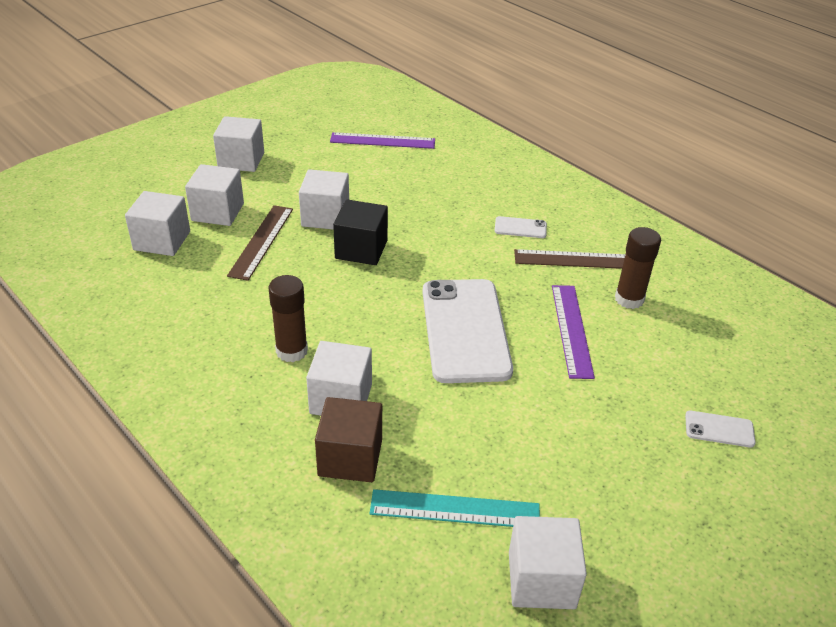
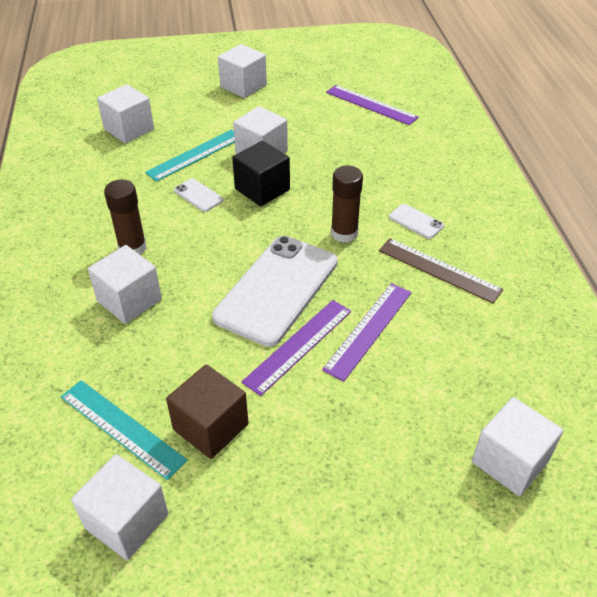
camera: 35 degrees right, 5 degrees up
(217, 212) = (187, 121): white cube -> white cube (510, 461)
(261, 241) = (195, 155): brown ruler -> turquoise ruler
(350, 457) = (91, 348): brown cube -> brown cube (211, 427)
(531, 368) = (298, 345): none -> purple ruler
(629, 299) = (452, 326): brown glue stick -> brown glue stick (344, 233)
(719, 429) = (414, 485): white phone -> white phone (198, 195)

